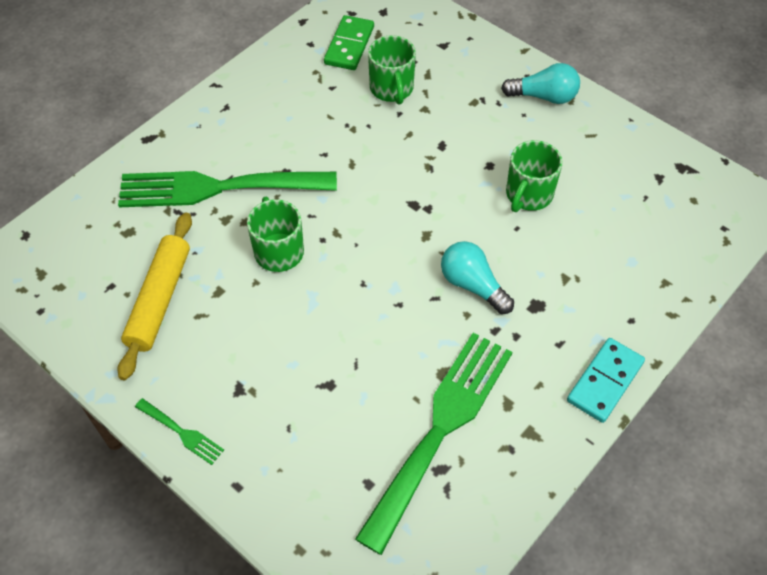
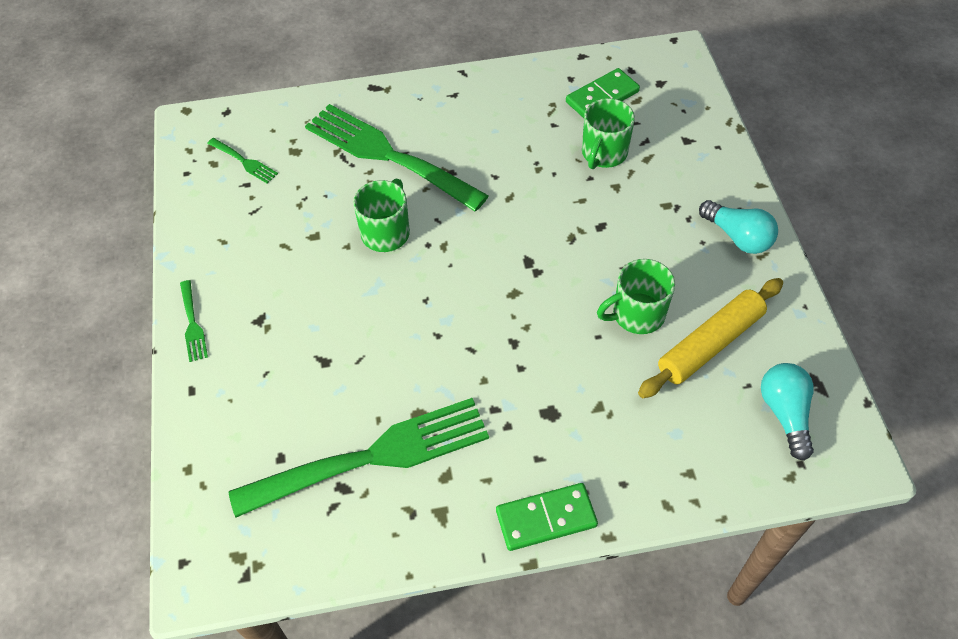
camera: 40 degrees right, 0 degrees up
(89, 268) = (244, 162): none -> green fork
(159, 300) = (268, 216): yellow rolling pin -> yellow rolling pin (710, 344)
(472, 285) = (512, 359): turquoise light bulb -> turquoise light bulb (785, 413)
(605, 381) = (546, 518): turquoise domino -> green domino

